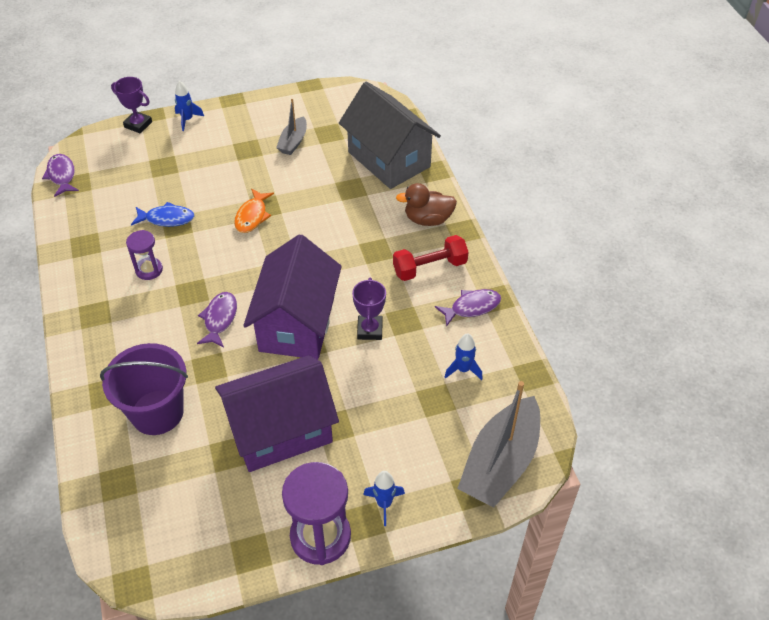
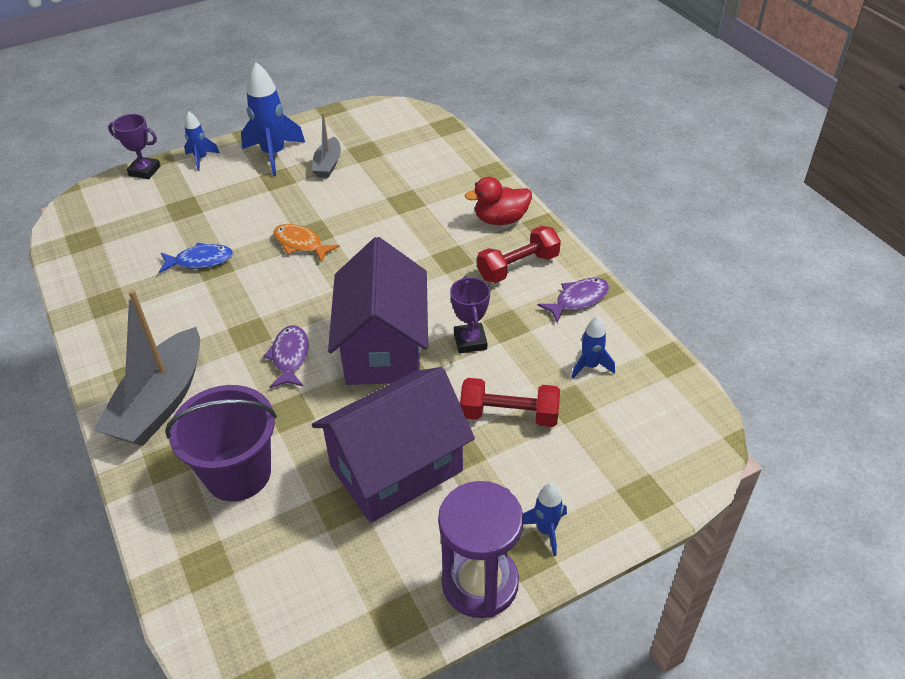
camera: 10 degrees left, 5 degrees down
(61, 175) = (63, 234): purple fish -> none
(149, 270) = (191, 317): purple hourglass -> none
(249, 125) = (274, 155): none -> blue rocket
(252, 216) = (301, 244): orange fish -> orange fish turned 120 degrees clockwise
(383, 401) = (509, 415): none -> red dumbbell
(389, 159) = (439, 167): grey house -> none
(428, 219) = (500, 219): brown duck -> red duck
(500, 463) = (666, 459): grey boat -> grey boat (160, 402)

